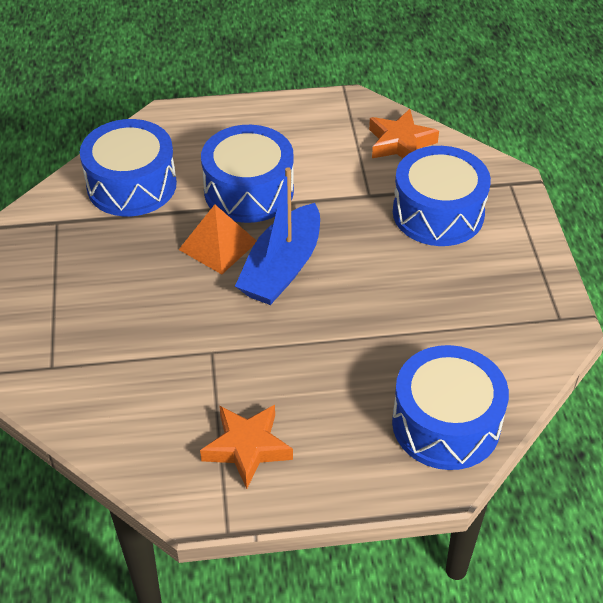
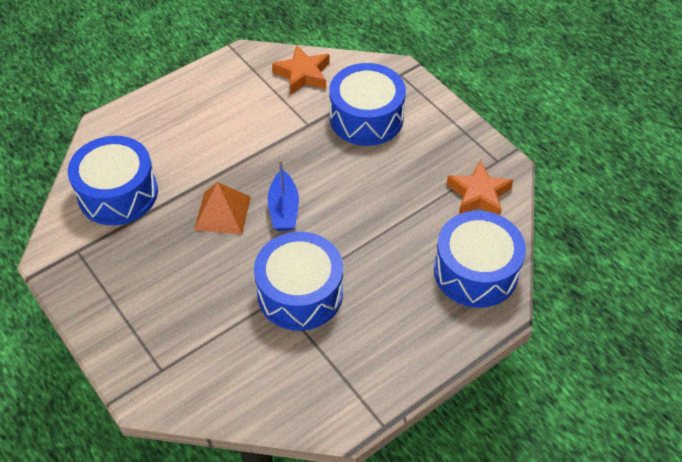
camera: 30 degrees left, 5 degrees up
(247, 447) = (354, 357): orange star -> orange star (478, 195)
(249, 191) = (215, 159): blue drum -> blue drum (300, 293)
(282, 268) = (284, 209): blue boat -> blue boat, size x0.65

